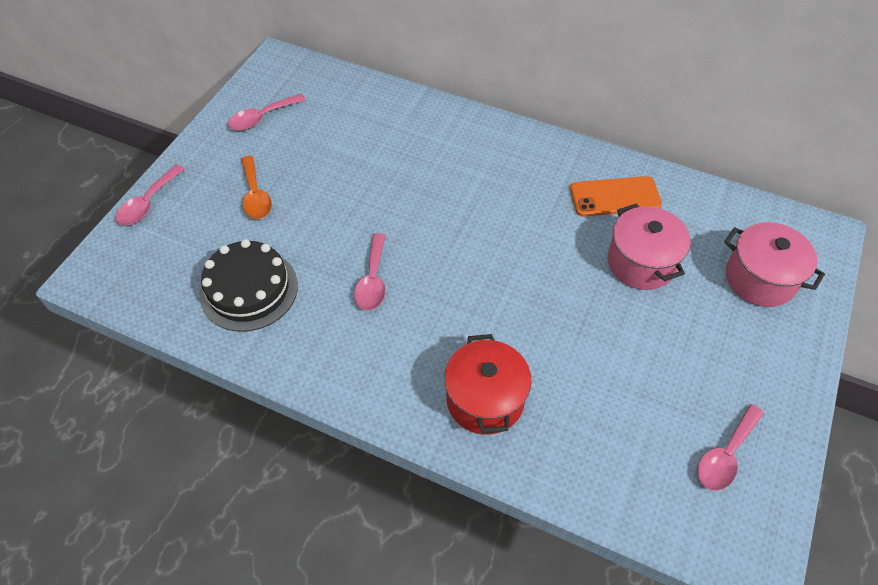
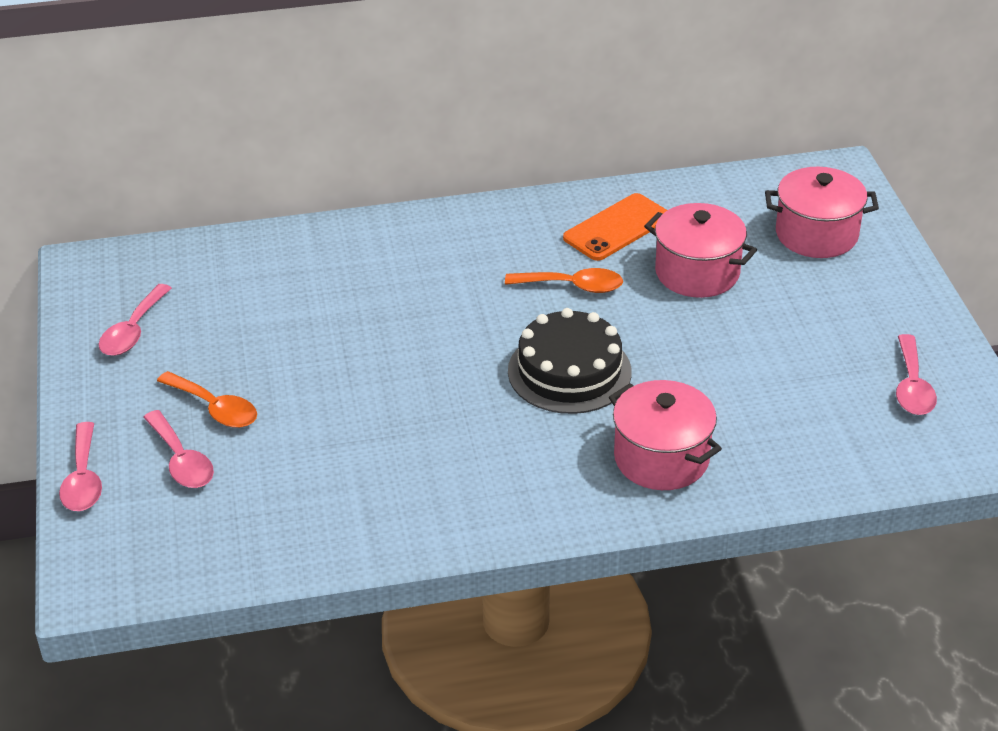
camera: 35 degrees left, 15 degrees down
(249, 289) = (309, 496): black cake -> black cake (569, 371)
(373, 280) = (441, 419): pink spoon -> pink spoon (181, 460)
(485, 399) = (661, 458): red pot -> pink pot
(545, 226) = (572, 286): none -> orange spoon

